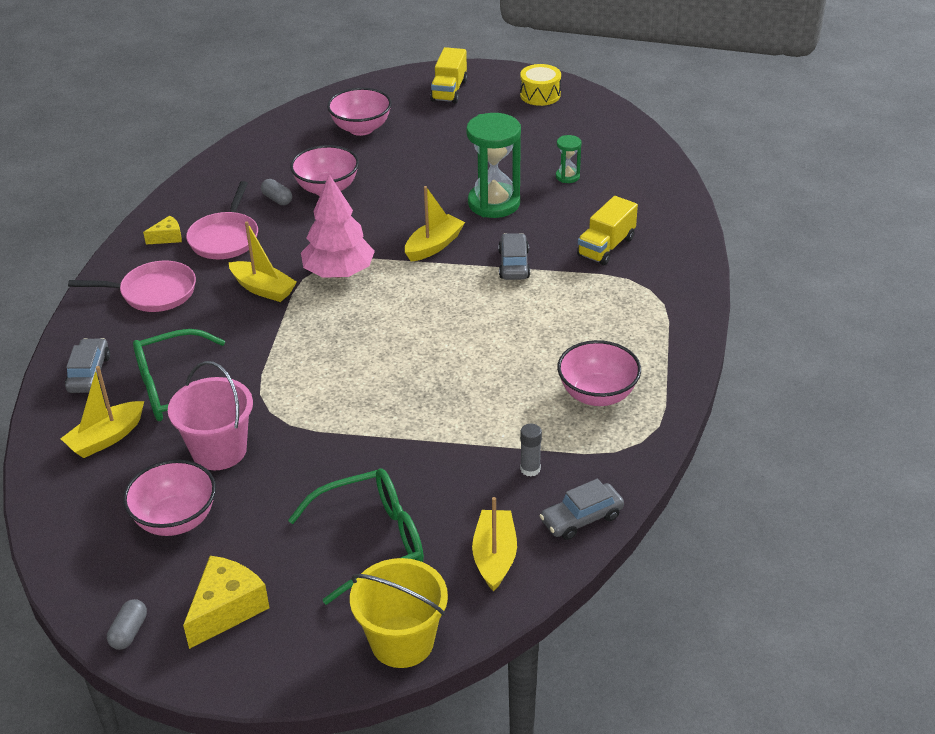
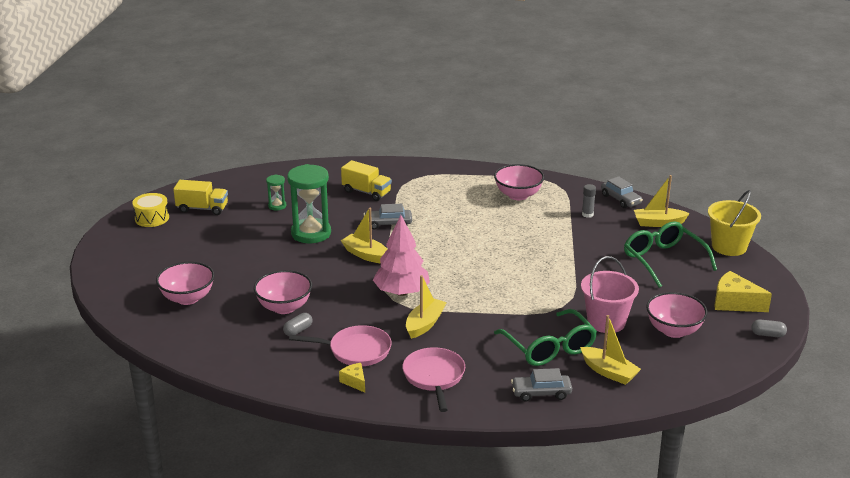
camera: 95 degrees left, 10 degrees down
(449, 91) = (132, 259): yellow truck -> yellow truck (202, 208)

